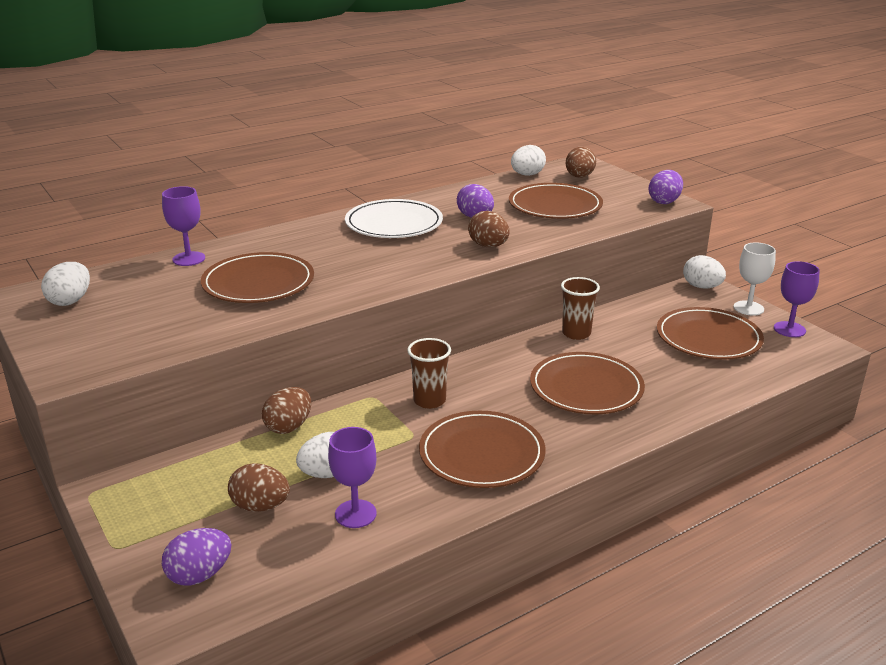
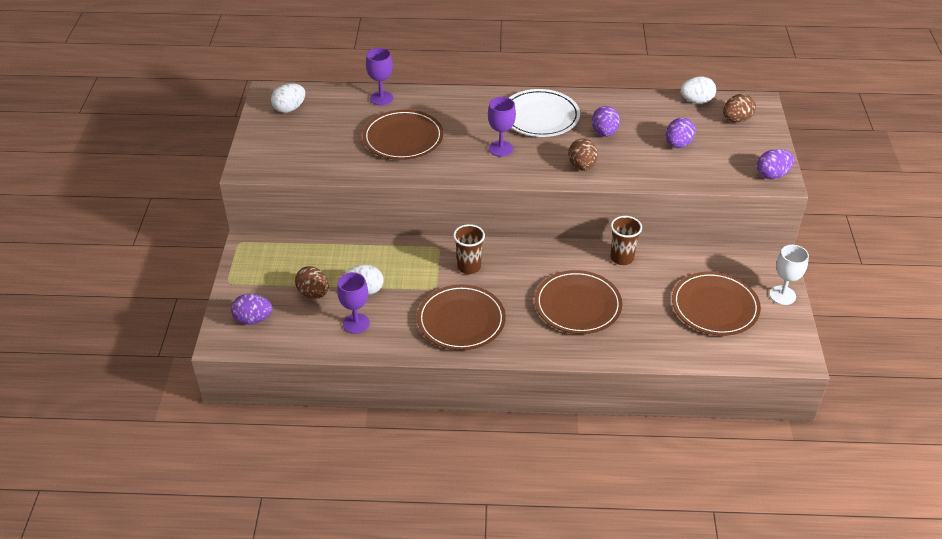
camera: 35 degrees right, 15 degrees up
(289, 427) = (372, 247): brown egg -> none
(555, 206) = (678, 144): brown plate -> purple egg
(702, 287) = (770, 259): white egg -> none
(789, 329) = (789, 328): purple goblet -> purple goblet (500, 148)

